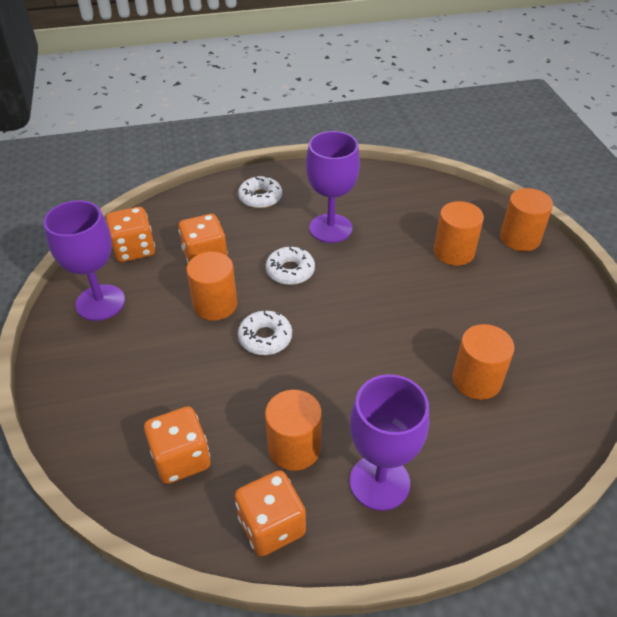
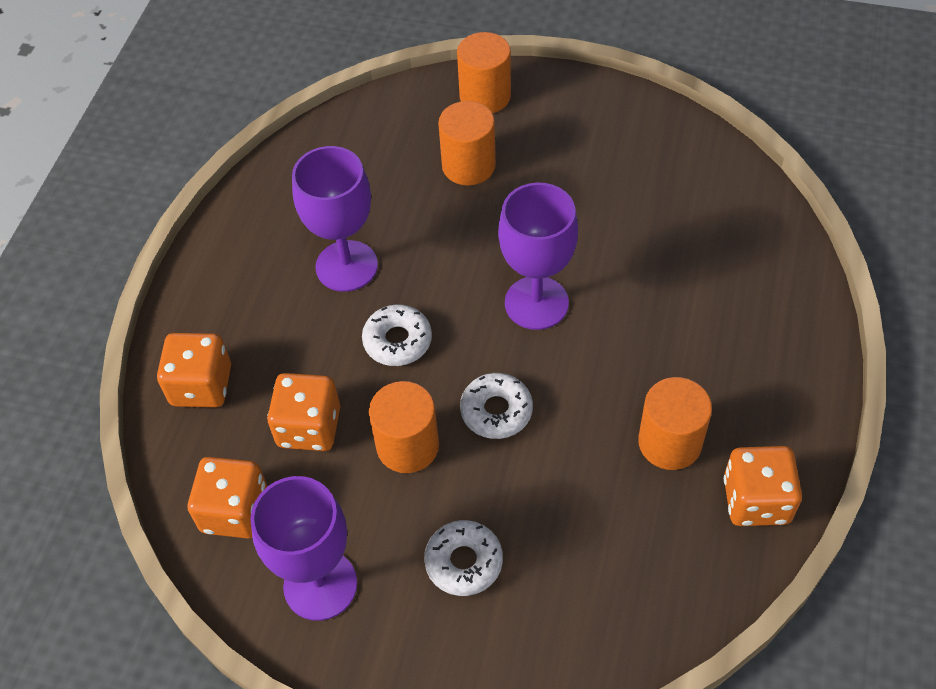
camera: 60 degrees left, 10 degrees up
(181, 458) = (632, 561): orange dice -> orange dice (201, 385)
(260, 198) = (229, 319): white donut -> white donut (464, 562)
(379, 482) = (746, 383): purple goblet -> purple goblet (536, 303)
(476, 380) = (663, 240): orange cylinder -> none

